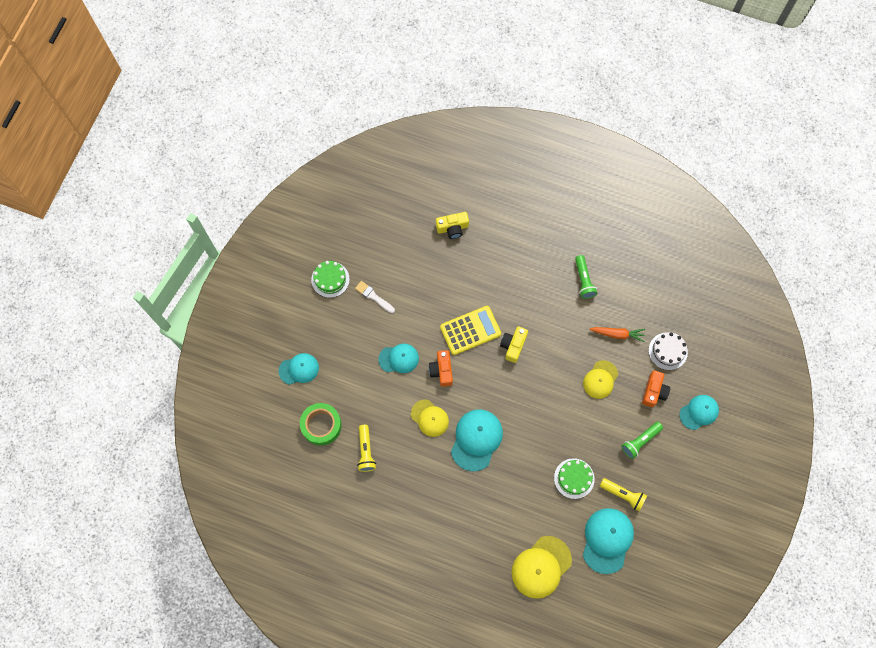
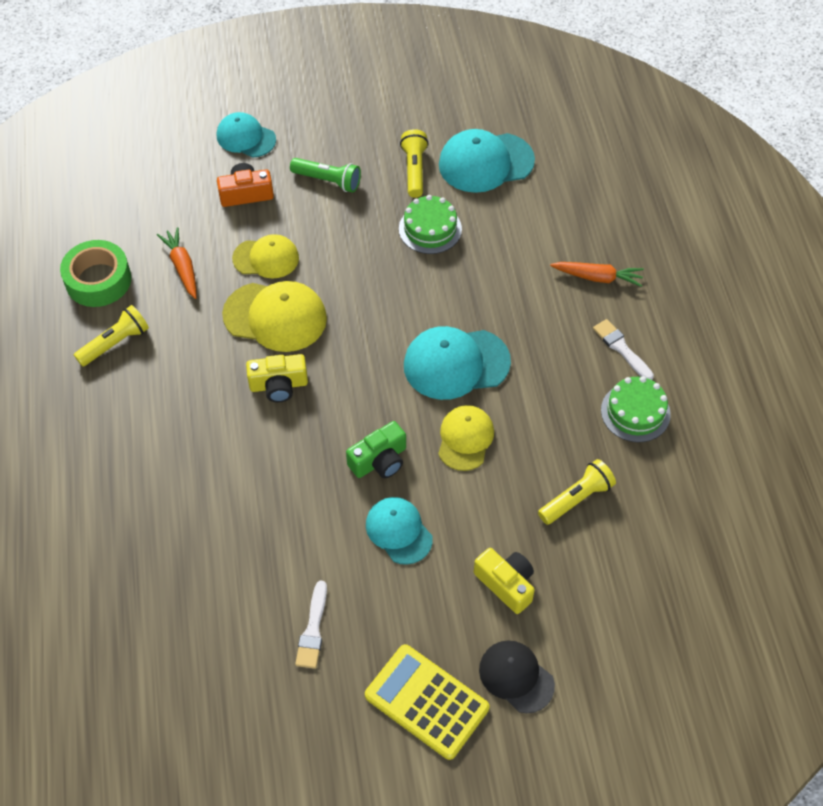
camera: 120 degrees left, 15 degrees down
(299, 369) = (516, 677): turquoise cap -> black cap
(321, 425) = (583, 585): green tape -> green tape (98, 280)
(330, 279) = (322, 722): green cake -> green cake (635, 412)
(436, 532) = (621, 349): none -> white brush
(441, 370) = (379, 460): orange camera -> green camera
(452, 228) = (114, 571): yellow camera -> yellow camera (506, 584)
(470, 330) = (288, 454): yellow calculator -> yellow calculator (426, 702)
(489, 551) = (598, 277): none -> orange carrot
(541, 567) = (573, 214): yellow cap -> yellow cap (275, 317)
(583, 280) = (115, 343): green flashlight -> yellow flashlight
(668, 351) = (175, 201): white cake -> none

